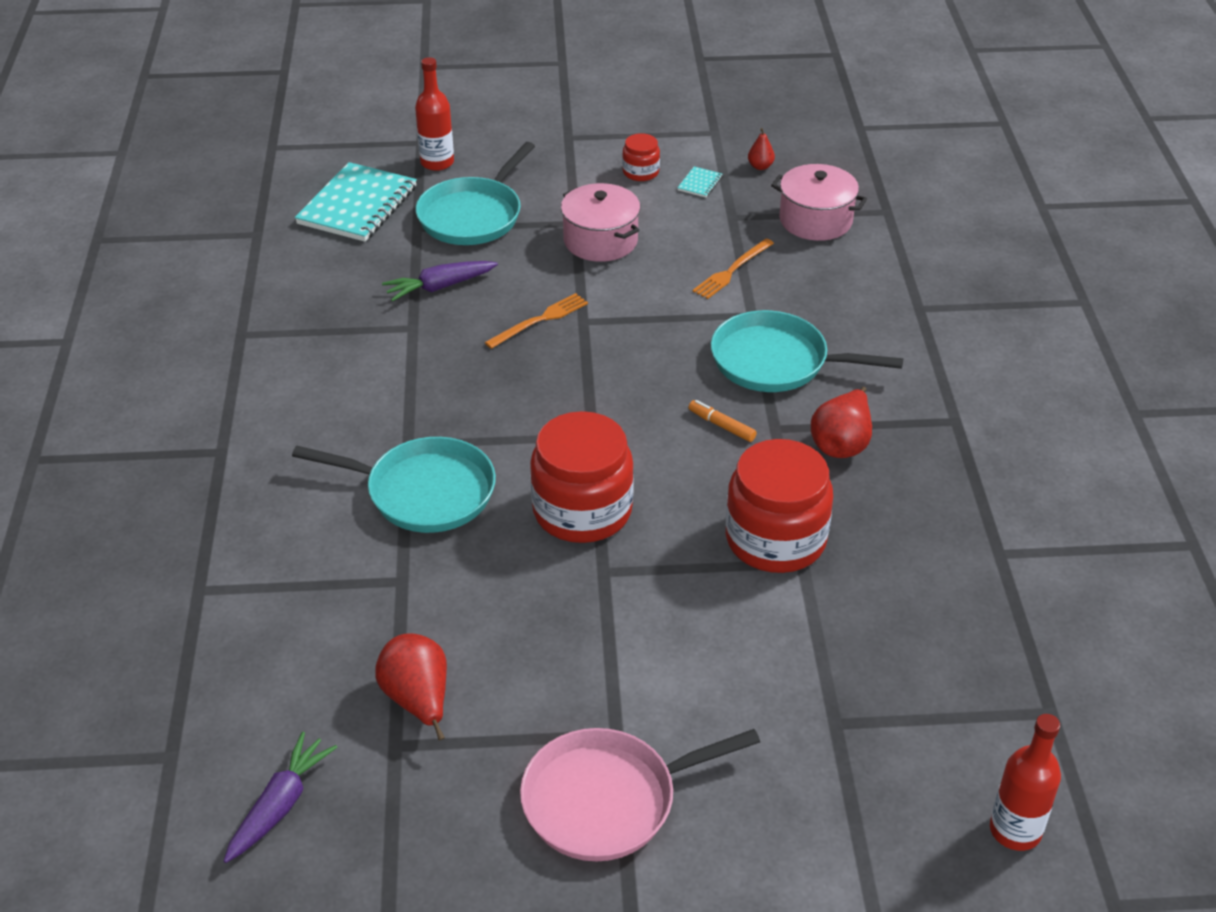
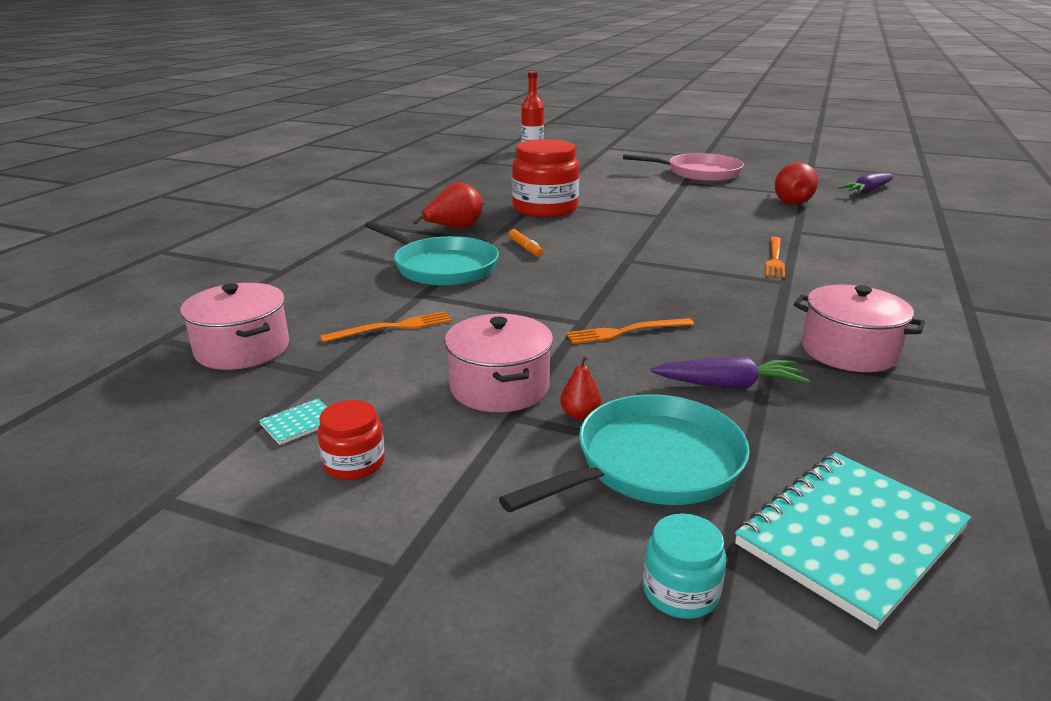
camera: 155 degrees left, 15 degrees down
(348, 349) = (848, 351): none -> pink pot
(424, 492) = (775, 259): turquoise pan -> orange fork
(437, 162) = (680, 592): red bottle -> turquoise jar
(582, 511) = (659, 234): red jar -> none
(760, 166) = (194, 424): red pear -> red pear (579, 415)

